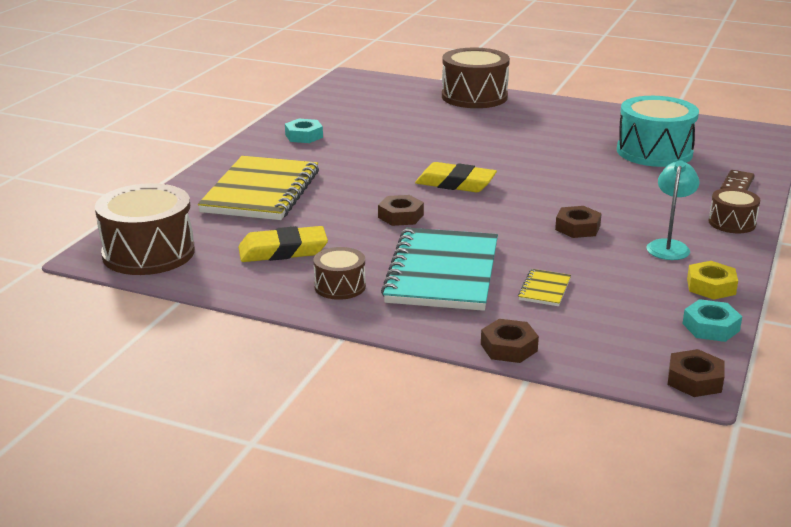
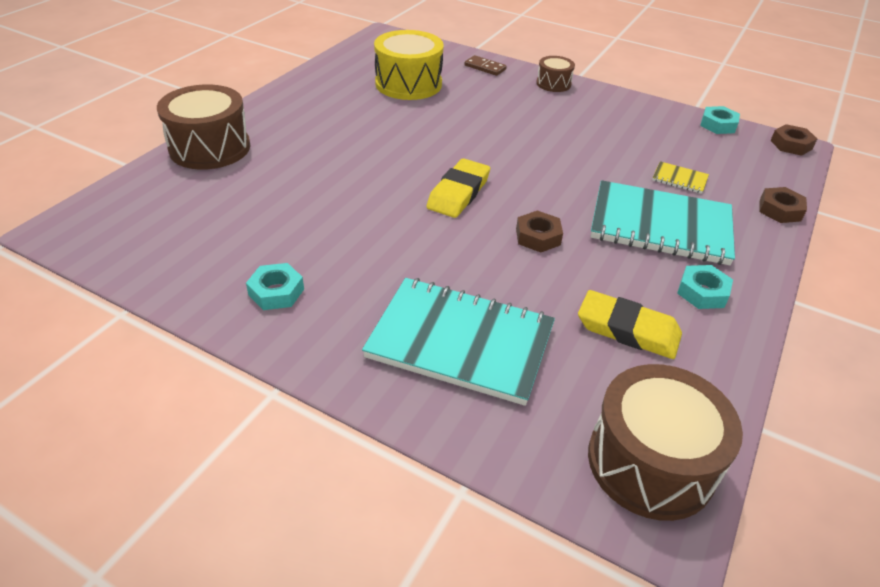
camera: 85 degrees left, 15 degrees up
(261, 192) = (460, 342): yellow notebook -> turquoise notebook
(283, 250) = (628, 329): yellow eraser -> yellow eraser turned 60 degrees counterclockwise
(340, 286) = (702, 292): brown drum -> turquoise nut
(577, 228) = (563, 145): brown nut -> none
(654, 152) = (408, 84): turquoise drum -> yellow drum
(669, 246) = (595, 114): turquoise lamp -> none
(711, 286) = (658, 112): yellow nut -> none

